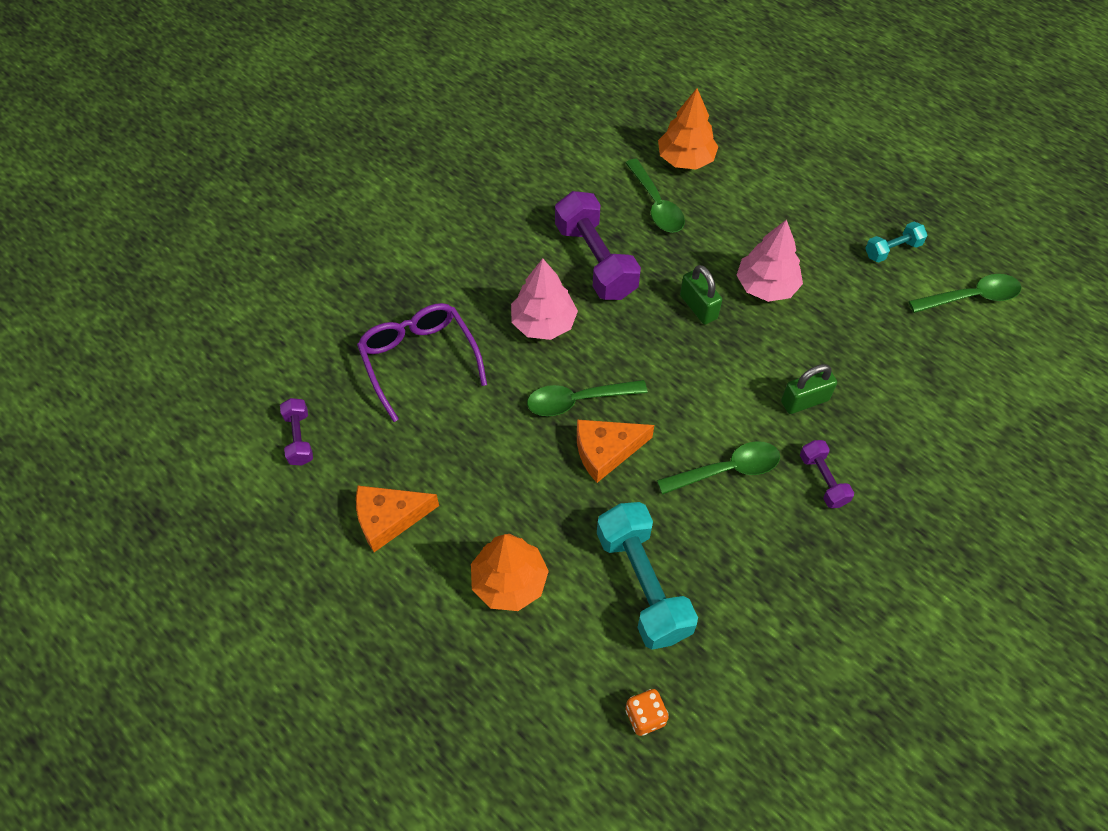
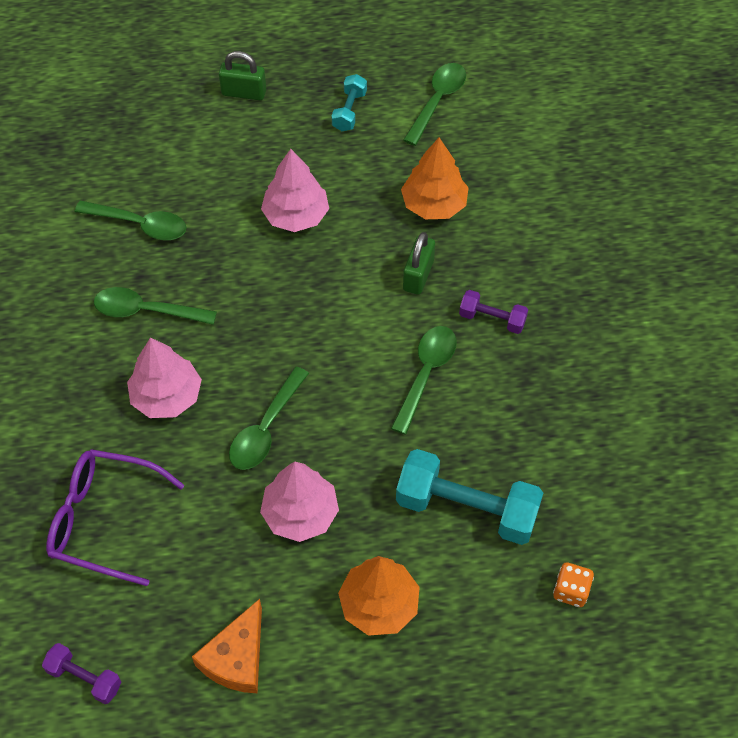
camera: 50 degrees left, 0 degrees up
(533, 474) = (300, 513): none -> pink tree
(595, 261) = (146, 311): purple dumbbell -> green spoon
(606, 451) = (331, 444): orange cheese -> none
(685, 159) = (118, 168): orange tree -> orange tree (434, 204)
(698, 307) = (267, 275): green padlock -> green padlock (244, 92)

